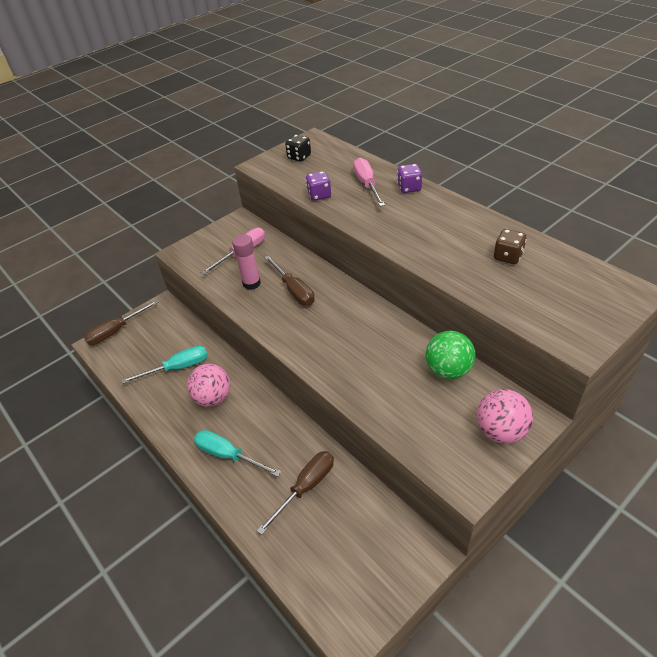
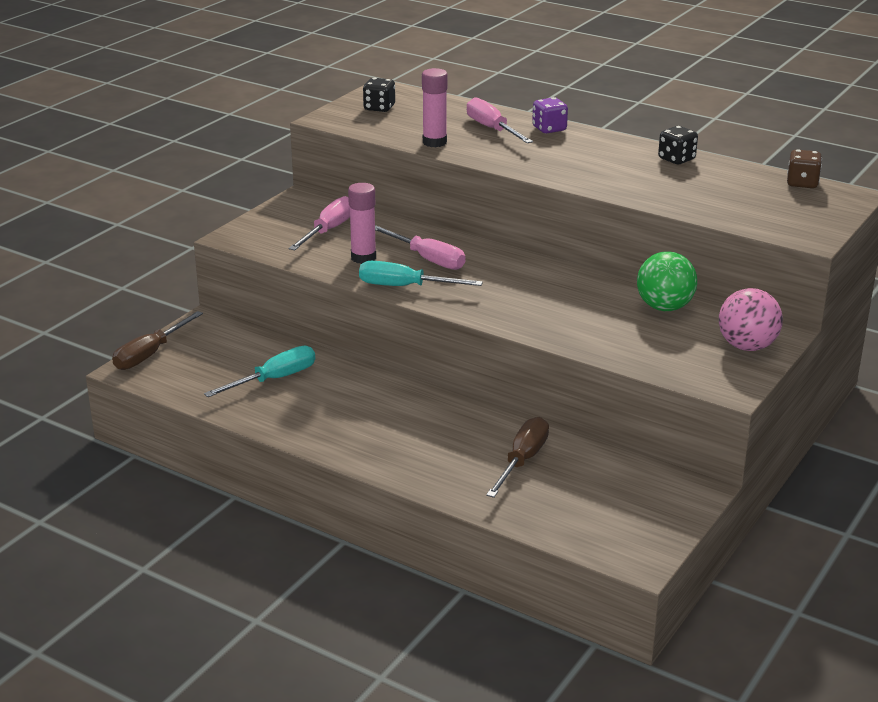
camera: 20 degrees left, 15 degrees down
(213, 398) = (346, 401): pink ball -> none
(228, 455) = (402, 448): turquoise screwdriver -> turquoise screwdriver (404, 287)
(294, 290) = (427, 259): brown screwdriver -> pink screwdriver
(319, 195) = (434, 142): purple dice -> pink glue stick
(495, 231) = (676, 159): none -> black dice
(508, 257) = (702, 179): brown dice -> brown dice (802, 183)

